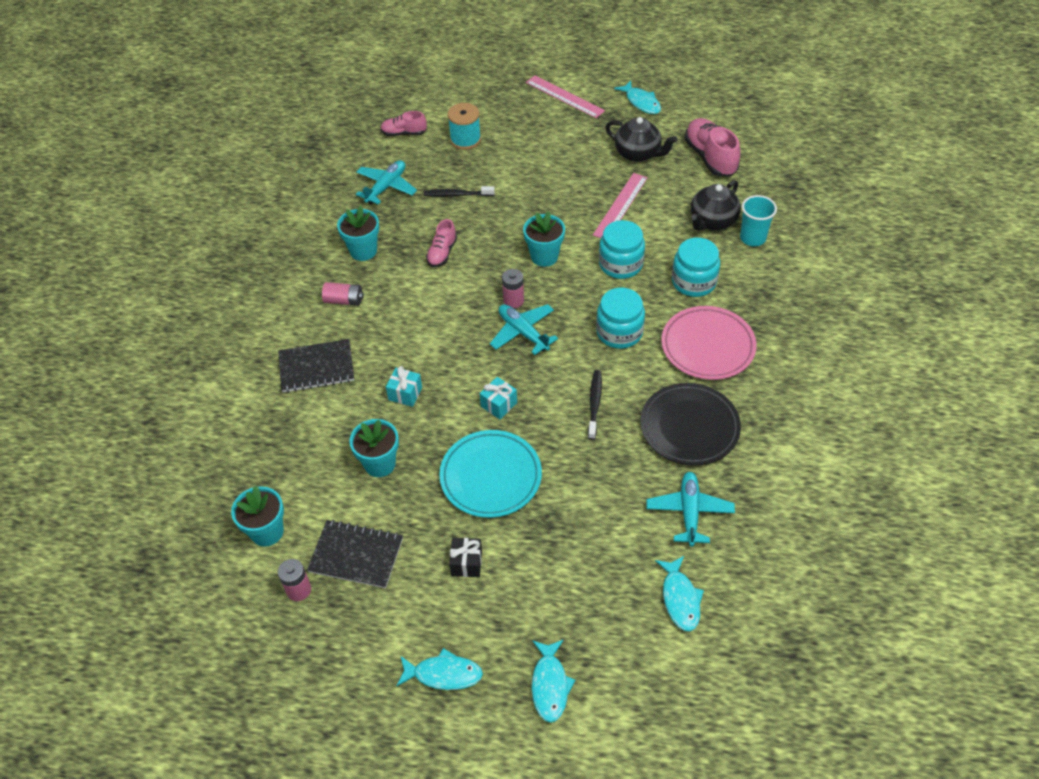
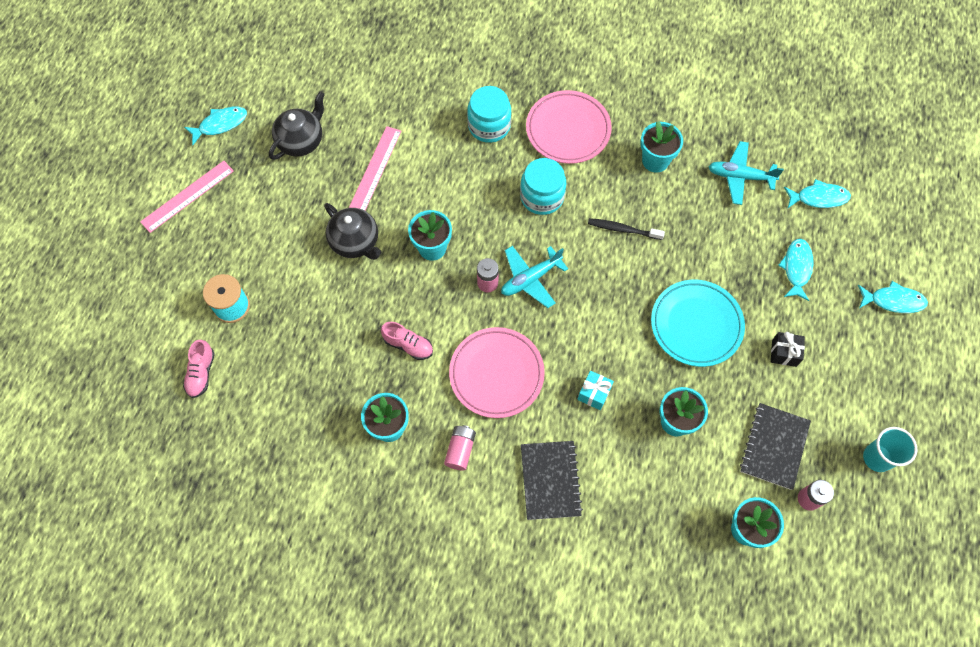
camera: 85 degrees left, 15 degrees up
(386, 187) = (291, 398): turquoise plane -> none
(419, 317) = (496, 374): none -> pink plate
(443, 674) = (886, 380): turquoise fish -> turquoise fish (796, 268)
(457, 195) = (322, 322): black toothbrush -> none
(499, 404) = (616, 310): turquoise gift -> none
(620, 206) = (375, 169): pink ruler -> pink ruler turned 75 degrees clockwise
(620, 264) = (455, 182): turquoise jar -> none
(689, 427) = (655, 160): black plate -> turquoise flower pot
(710, 157) = (323, 80): pink shoe -> none
(712, 221) = (413, 96): black teapot -> black teapot (355, 242)
(752, 238) = (442, 68): turquoise cup -> turquoise cup (877, 458)

